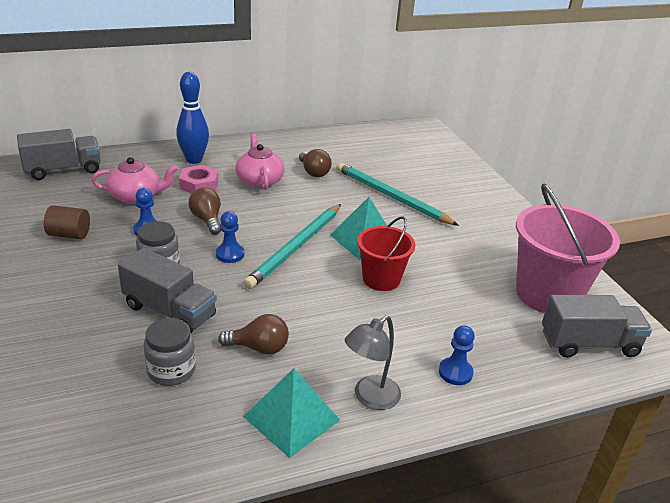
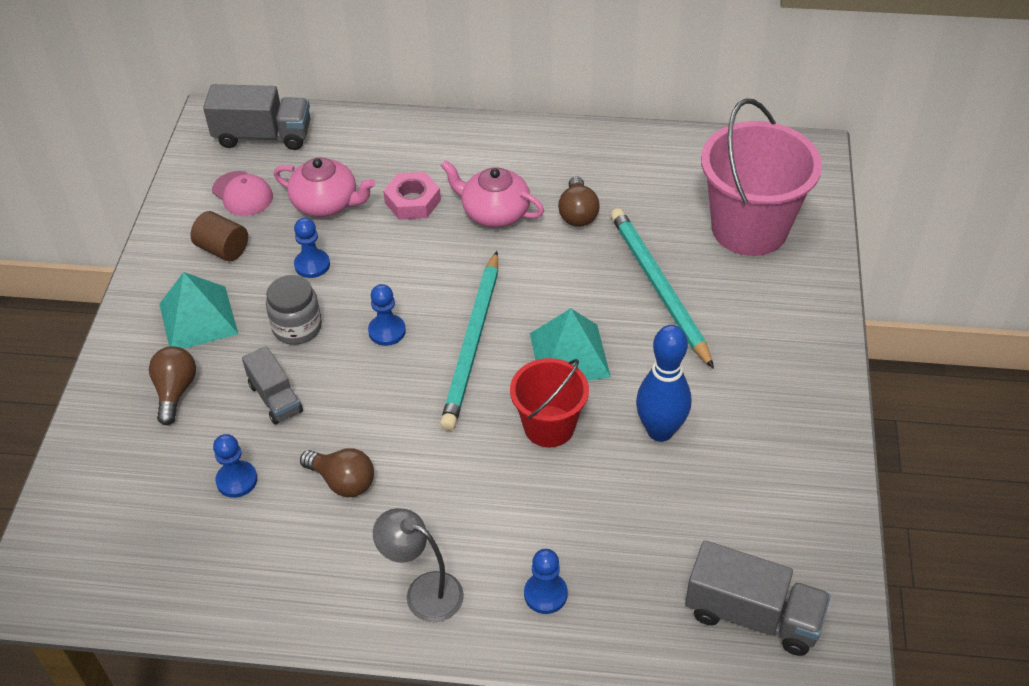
camera: 30 degrees right, 15 degrees up
(66, 202) = (242, 194): none -> pink cap
(169, 311) = (275, 398): grey truck -> grey truck, size x0.63
(171, 370) = (237, 480): grey jar -> blue pawn
(194, 160) = (430, 153): blue bowling pin -> blue bowling pin (660, 431)
(207, 220) = (390, 266): brown light bulb -> brown light bulb (175, 391)
(259, 180) = (494, 212): pink teapot -> pink teapot turned 75 degrees counterclockwise
(291, 418) = (325, 585): turquoise pyramid -> turquoise pyramid (198, 318)
(296, 248) = (472, 343): turquoise pencil -> turquoise pencil turned 45 degrees counterclockwise
(370, 398) = (423, 591): grey lamp -> grey lamp turned 45 degrees clockwise
(547, 294) = (758, 521): pink bucket -> pink bucket (749, 228)

